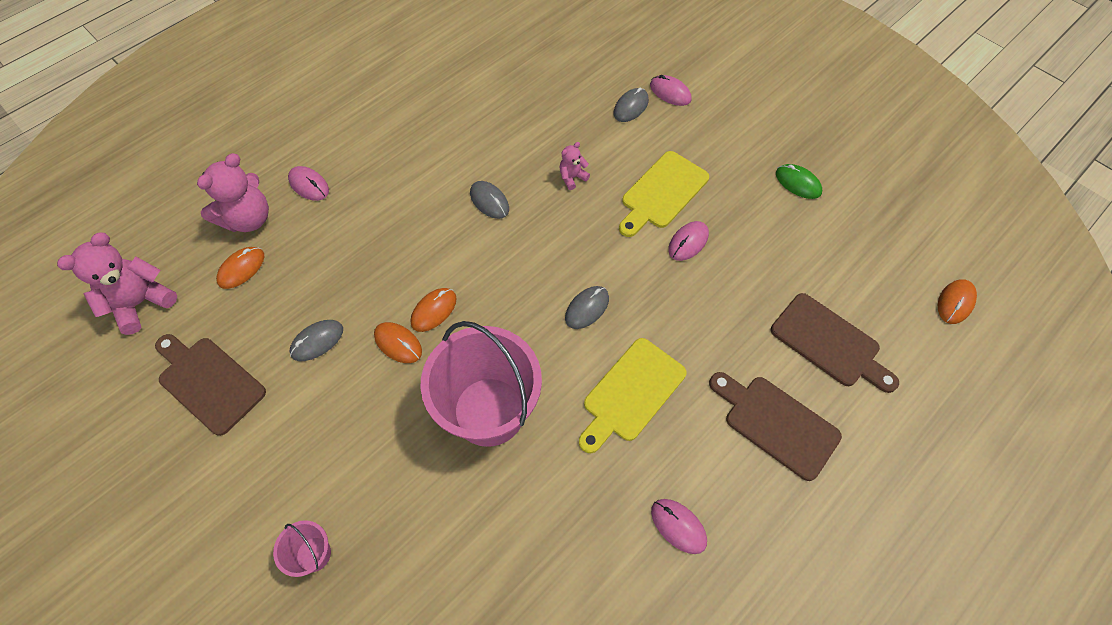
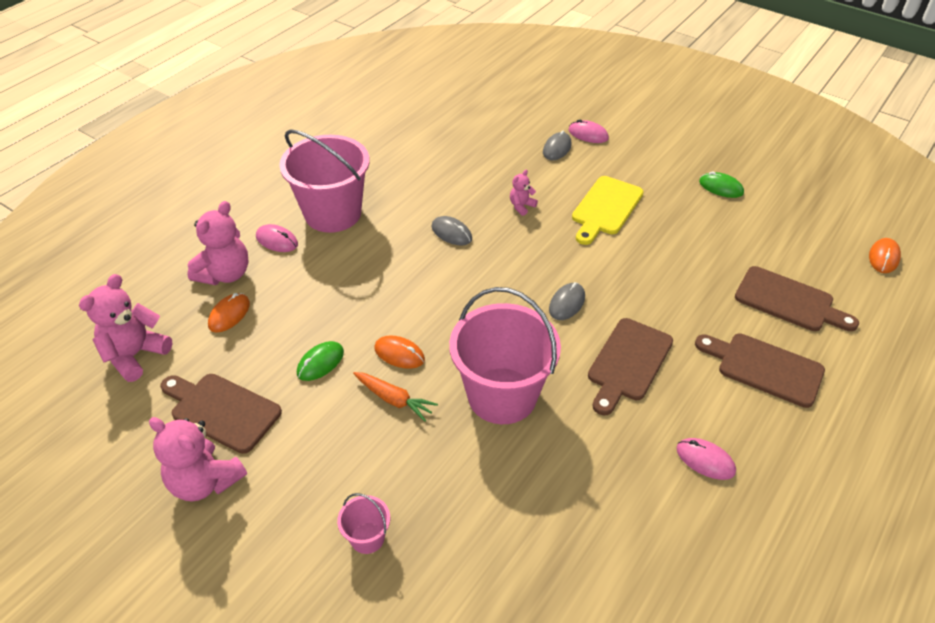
camera: 10 degrees left, 15 degrees down
(175, 461) = (205, 481): none -> pink teddy bear
(317, 341) = (320, 363): grey mouse -> green mouse
(373, 159) = (333, 213): none -> pink bucket
(379, 397) = (394, 399): none -> orange carrot
(434, 310) = (425, 323): orange mouse -> none
(631, 393) = (628, 363): yellow cutting board -> brown cutting board
(688, 242) = (640, 242): pink mouse -> none

